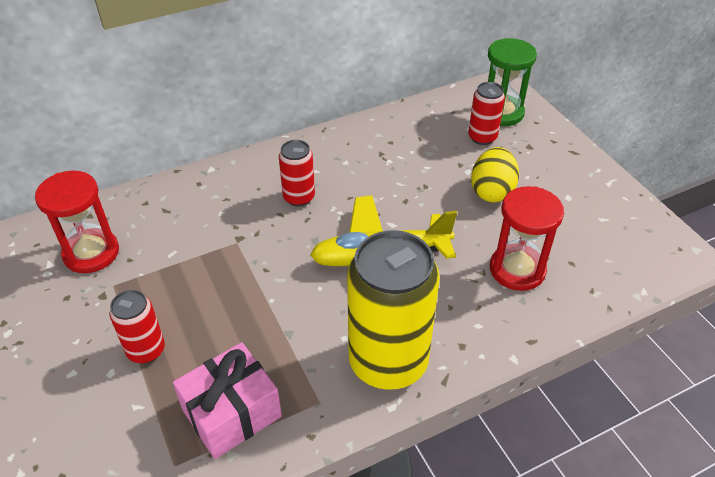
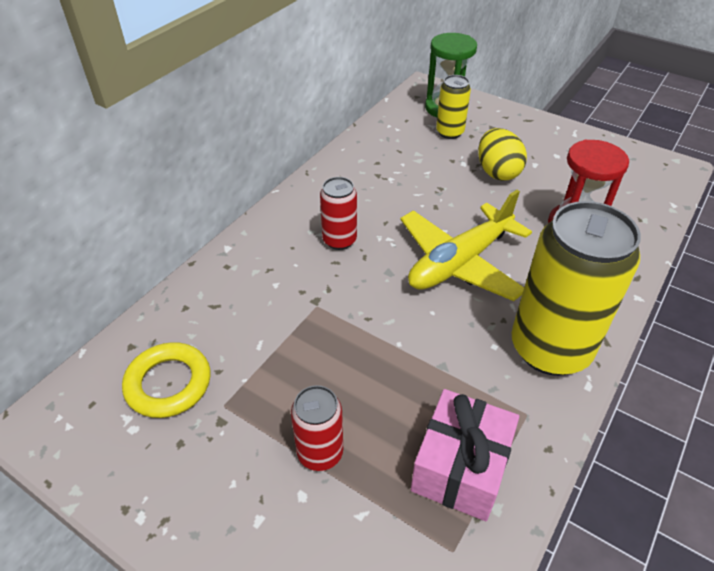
camera: 30 degrees left, 0 degrees up
(91, 253) = (168, 383): red hourglass -> yellow ring
(482, 137) = (449, 132): red can -> yellow can

